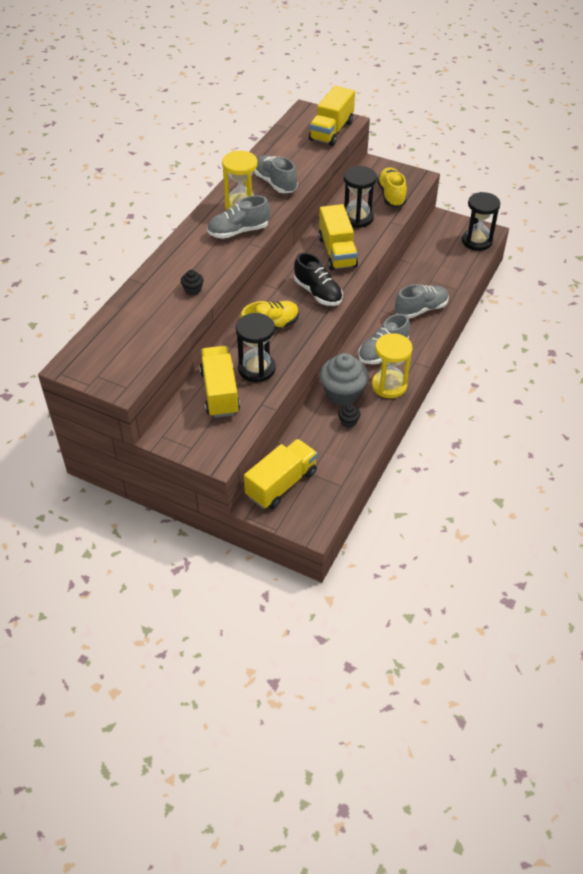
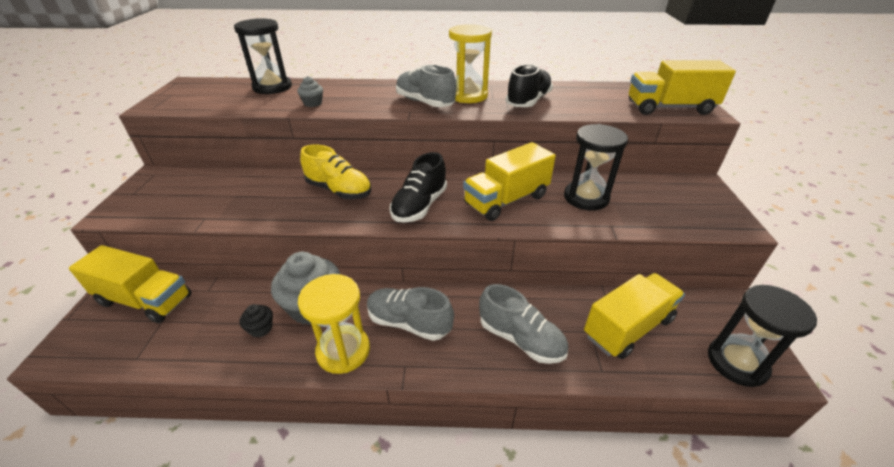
camera: 65 degrees right, 10 degrees down
(193, 290) = (313, 103): black cupcake -> grey cupcake
(220, 392) = (222, 188): yellow truck -> yellow truck (628, 327)
(256, 369) = (265, 200): black hourglass -> black hourglass (272, 87)
(275, 183) = (528, 101): grey shoe -> black shoe
(391, 195) = (664, 212): yellow shoe -> none

